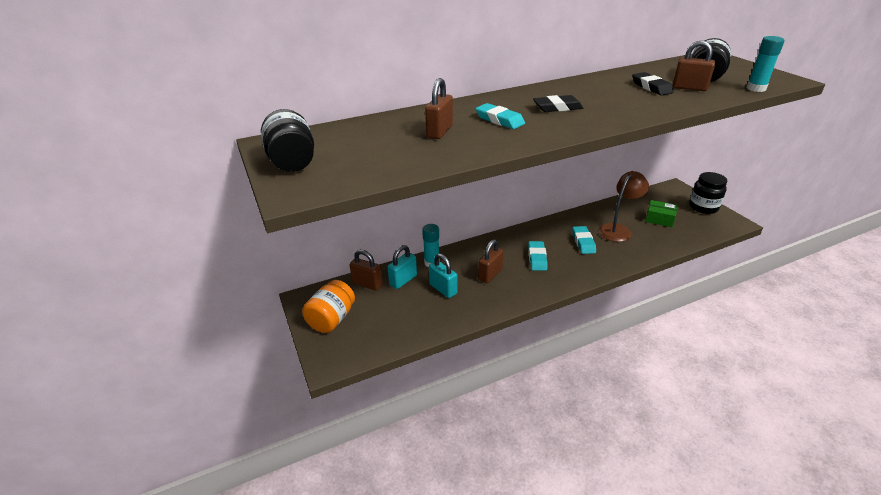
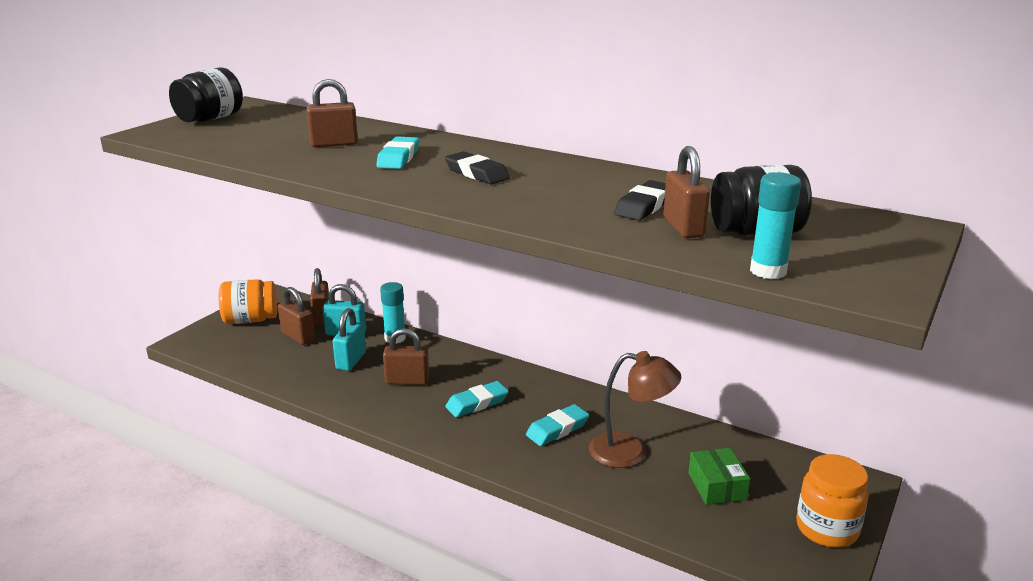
camera: 55 degrees right, 10 degrees down
(385, 303) = (298, 337): none -> brown padlock
(703, 207) = (827, 529): black jar -> orange jar

